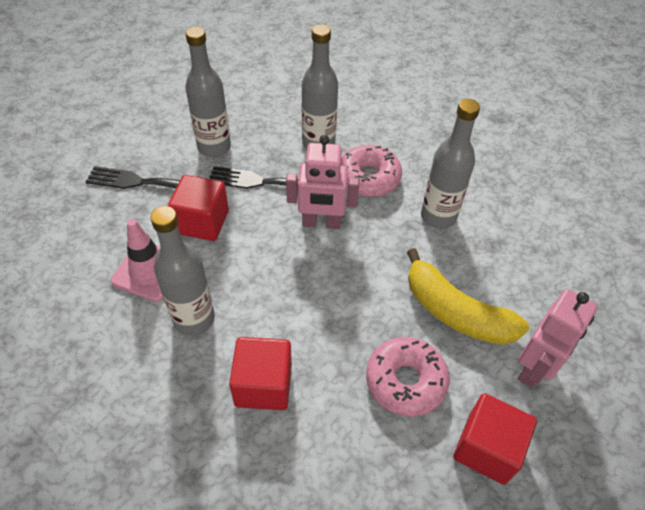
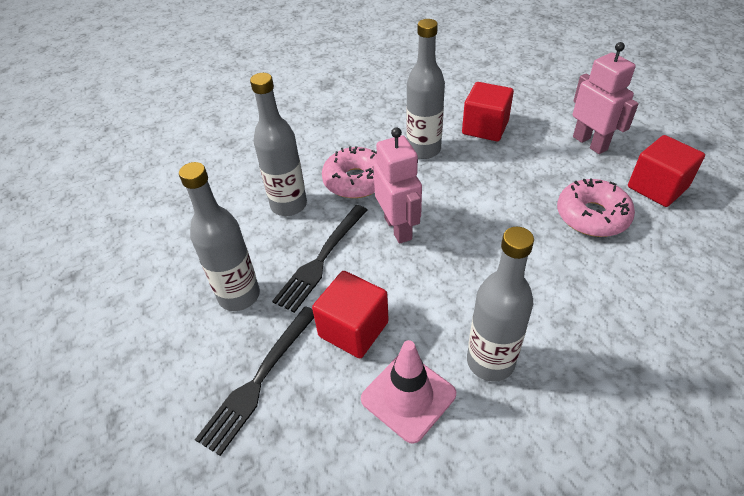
camera: 65 degrees left, 5 degrees down
(263, 385) = (583, 316): red cube -> red cube (485, 127)
(321, 223) = (398, 228): pink robot -> pink robot turned 45 degrees counterclockwise
(455, 312) = (529, 168): yellow banana -> none

